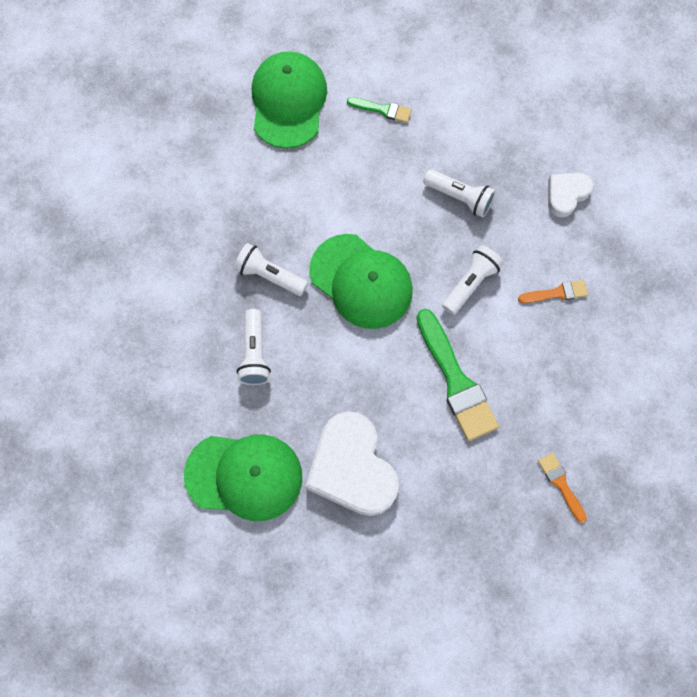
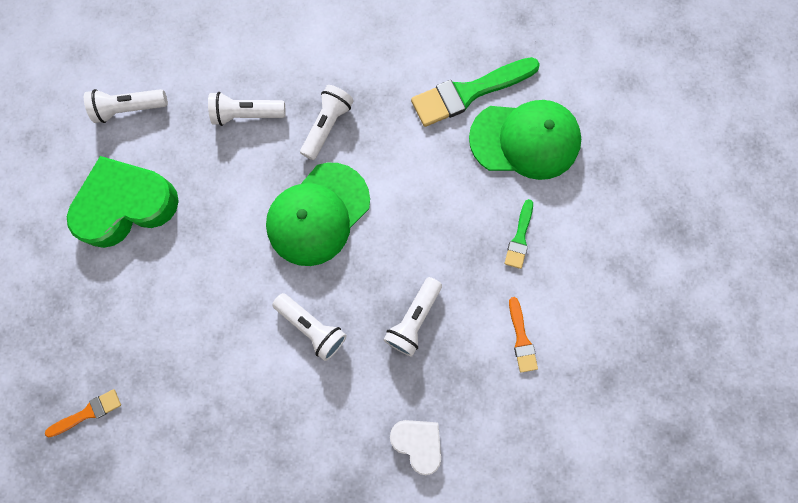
camera: 90 degrees right, 5 degrees up
(244, 476) = (130, 109): green cap -> white flashlight
(352, 468) = (126, 205): white heart -> green heart
(456, 381) = (206, 308): green brush -> green brush (469, 93)
(556, 293) = (298, 423): orange brush -> orange brush (521, 339)

